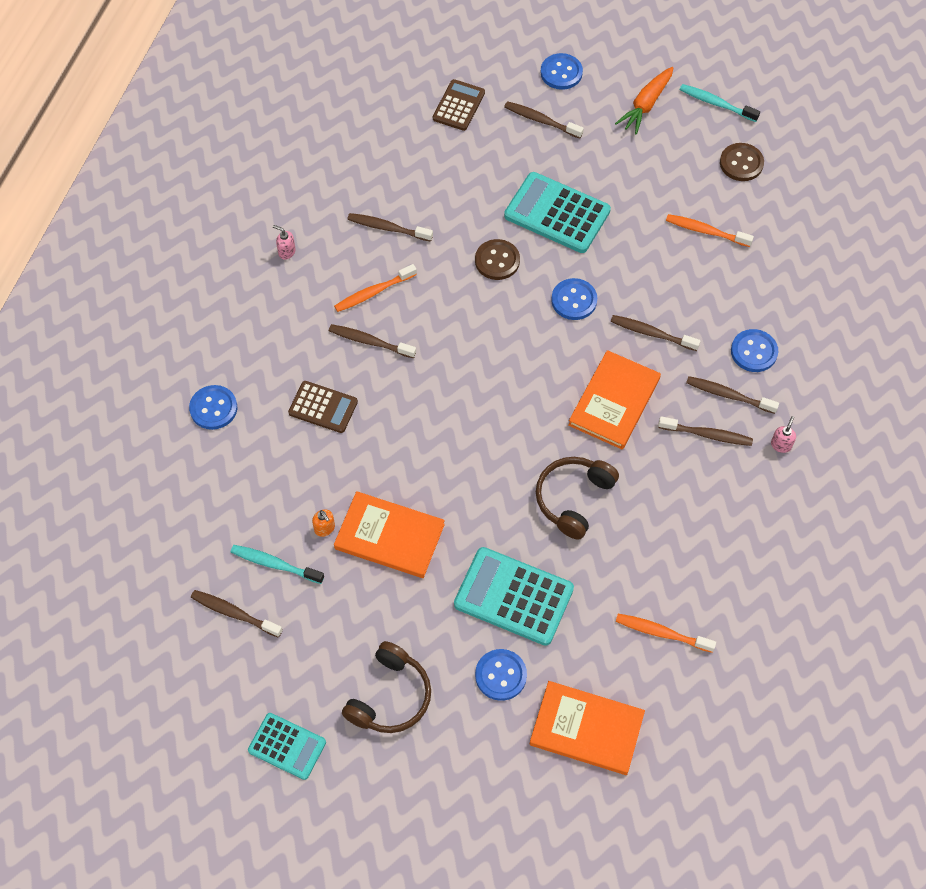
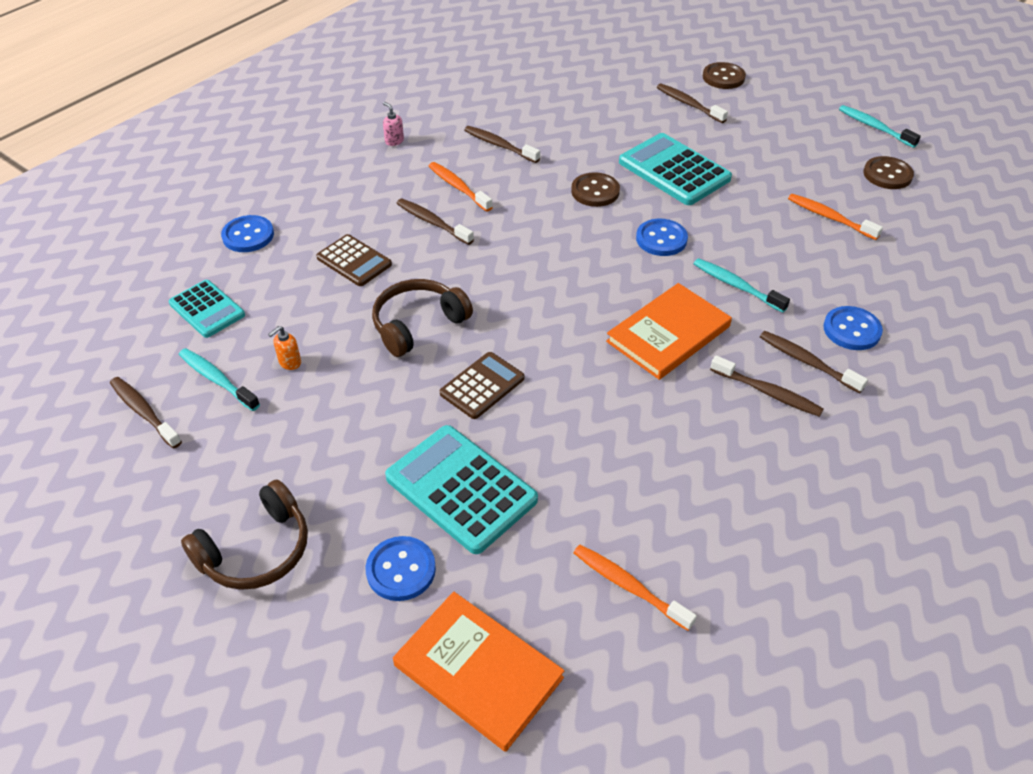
camera: 20 degrees right, 15 degrees down
(287, 746) = (105, 565): turquoise calculator -> turquoise calculator (207, 309)
(324, 528) = (289, 362): orange soap dispenser -> orange soap dispenser turned 60 degrees clockwise
(373, 292) = (458, 187): orange toothbrush -> orange toothbrush turned 60 degrees clockwise
(389, 536) = (353, 389): orange book -> none
(458, 105) = (613, 79): brown calculator -> brown calculator (482, 386)
(561, 73) = (723, 77): blue button -> brown button
(573, 499) = (580, 411): brown headphones -> brown headphones (418, 324)
(645, 105) = (799, 114): orange carrot -> none
(651, 333) = (736, 285): brown toothbrush -> turquoise toothbrush
(781, 445) = (858, 427): pink soap dispenser -> none

